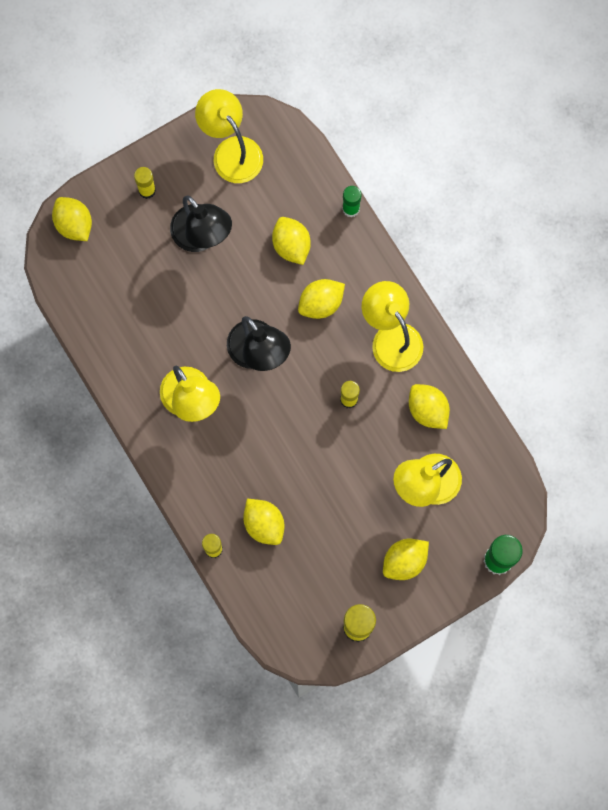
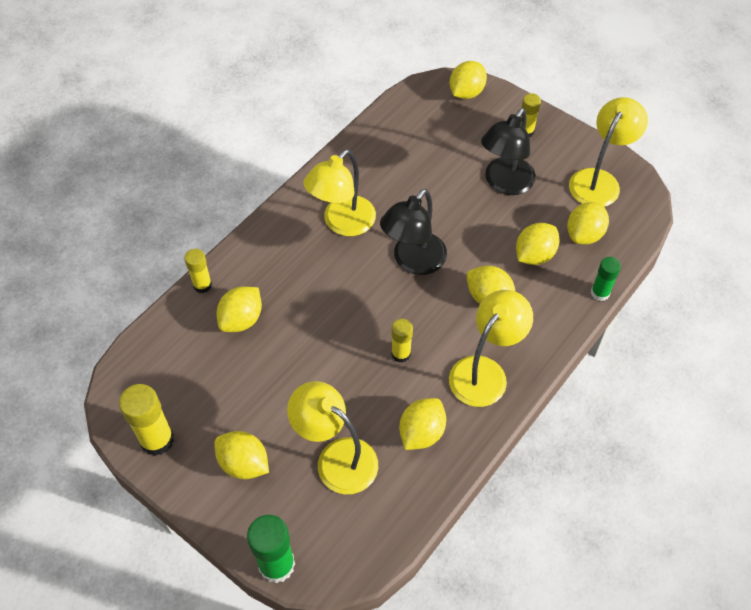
camera: 70 degrees right, 20 degrees down
(286, 193) = (584, 234): none -> yellow lemon

